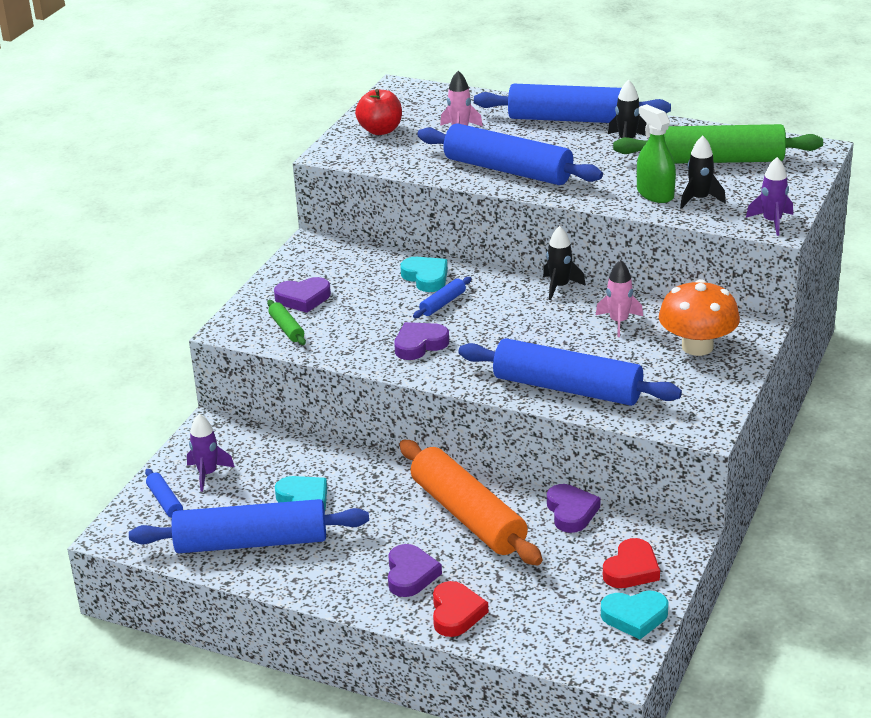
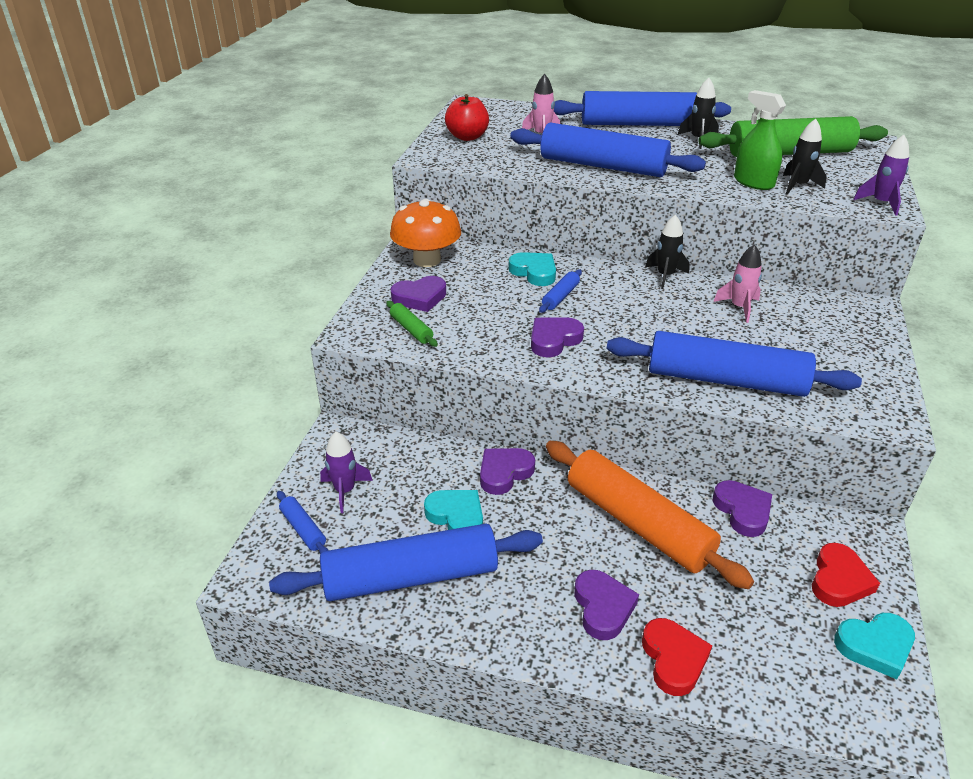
camera: 10 degrees left, 5 degrees up
(359, 468) = (504, 473): none -> purple heart
(697, 347) = (828, 329): orange mushroom -> orange mushroom (427, 260)

